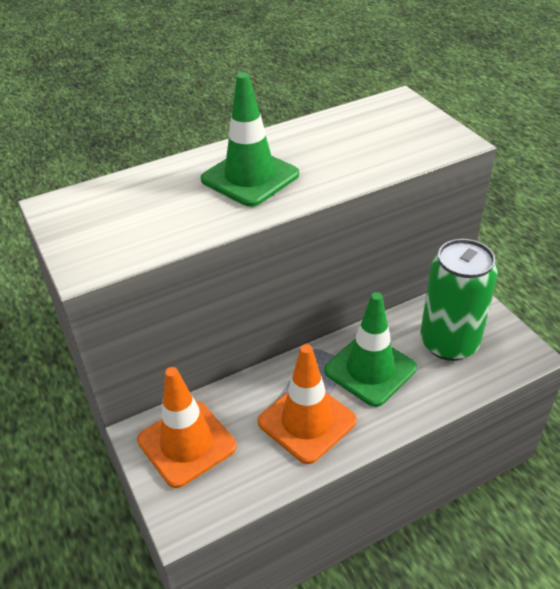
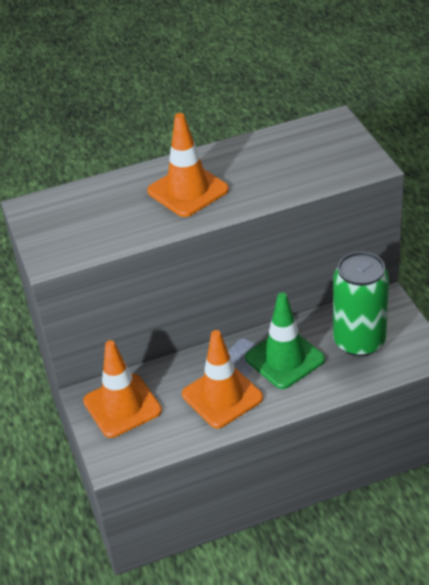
camera: 10 degrees right, 0 degrees up
(250, 177) = (188, 190): green traffic cone -> orange traffic cone

